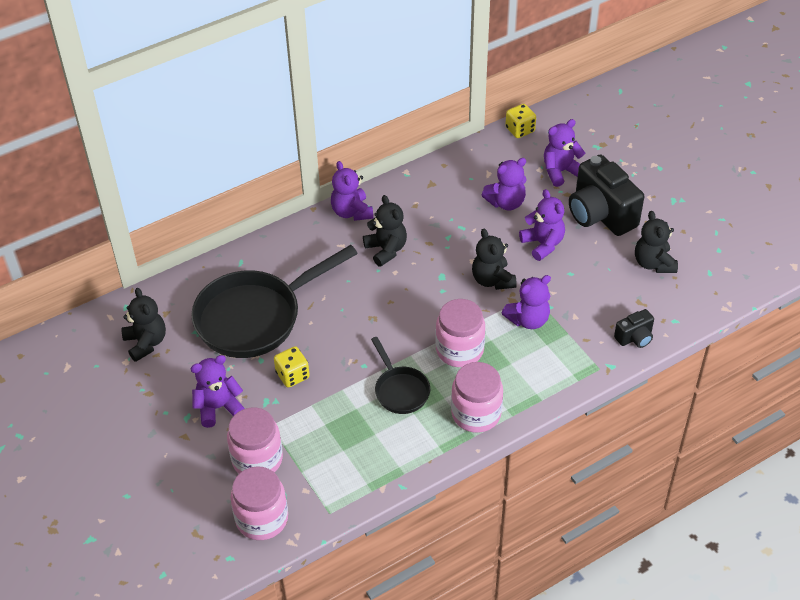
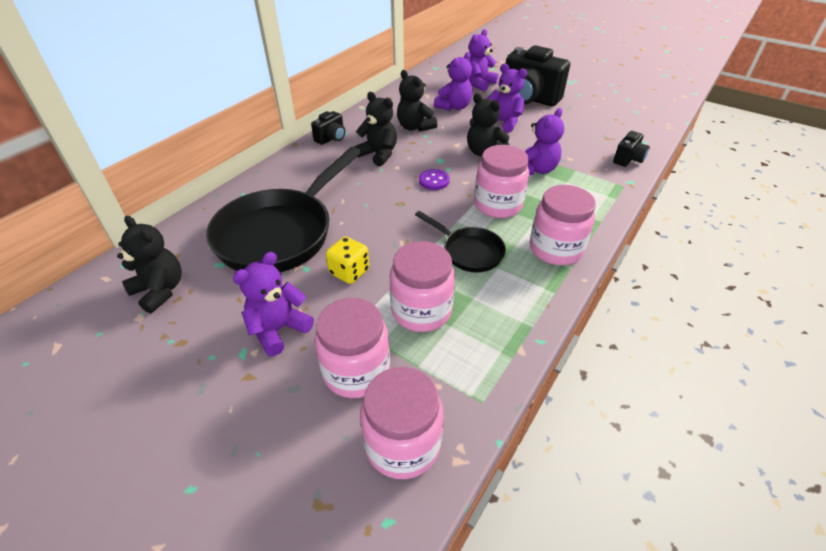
camera: 25 degrees left, 5 degrees down
(329, 430) = (421, 311): none -> pink jar
(351, 212) = (331, 138): purple teddy bear -> black camera
(419, 301) = (434, 181): none -> purple button
(520, 130) = (431, 70): yellow dice -> none
(653, 263) = (593, 115): black teddy bear -> black teddy bear (415, 127)

